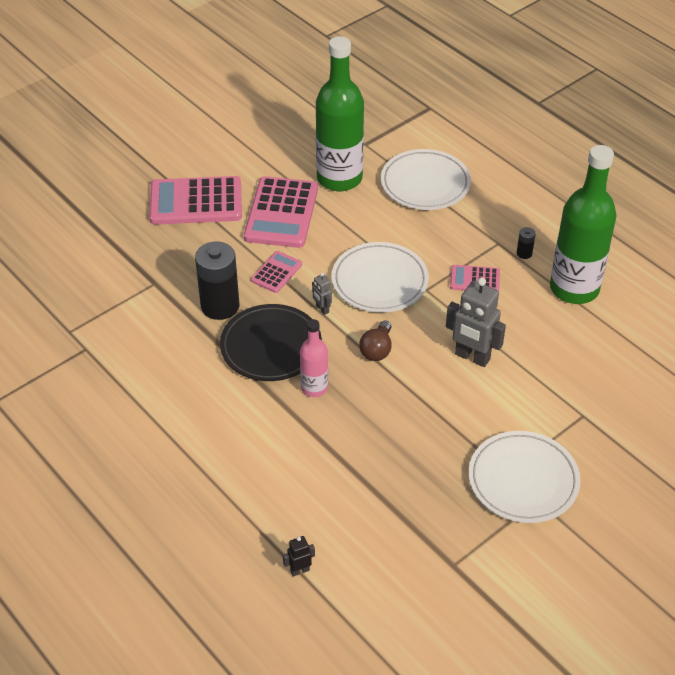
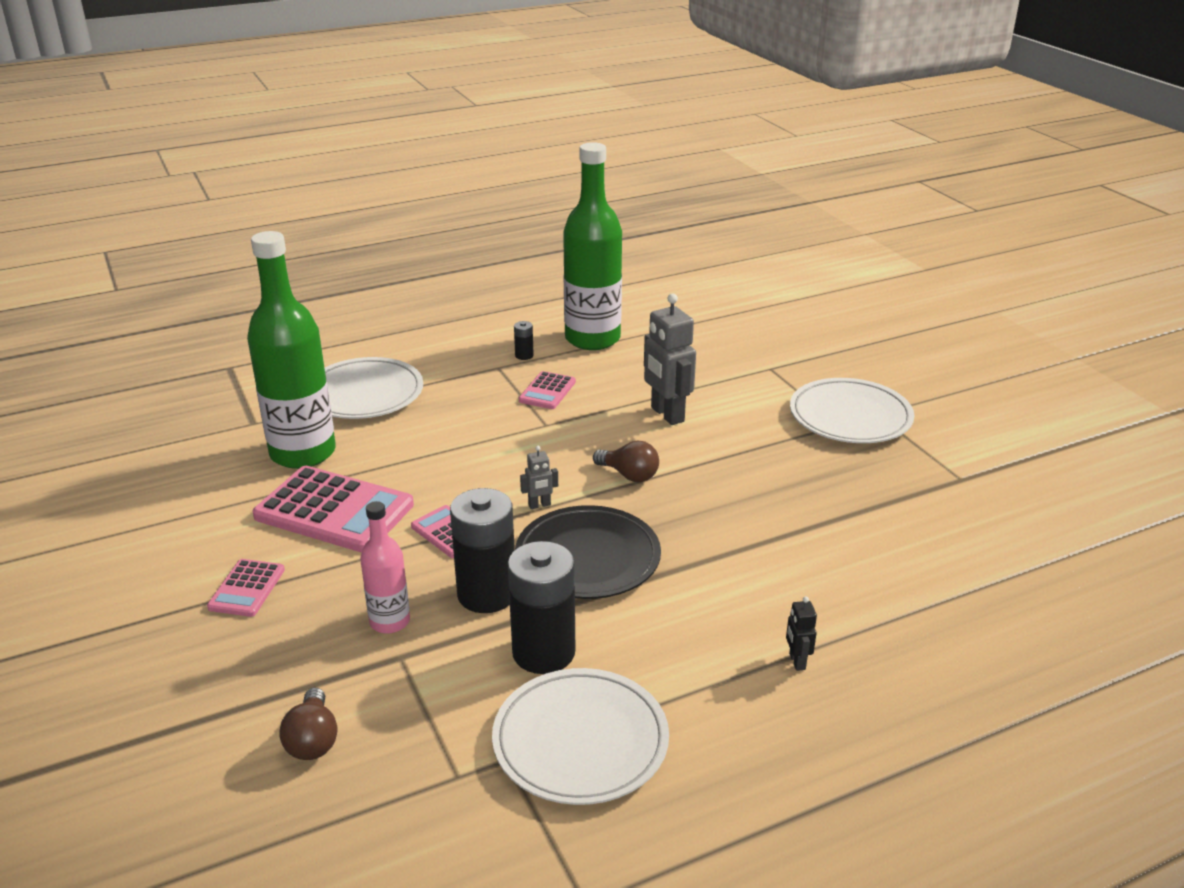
camera: 75 degrees left, 15 degrees down
(84, 268) = (313, 740): none -> brown light bulb
(173, 345) = (543, 652): none -> black battery
(196, 202) = (247, 588): pink calculator -> pink calculator, size x0.51
(299, 570) = (969, 590): black robot -> black robot (796, 661)
(314, 388) = (675, 533): pink bottle -> pink bottle (390, 621)
(379, 281) = (514, 454): white plate -> white plate (580, 741)
(472, 357) = (667, 414): grey robot -> grey robot turned 105 degrees clockwise

